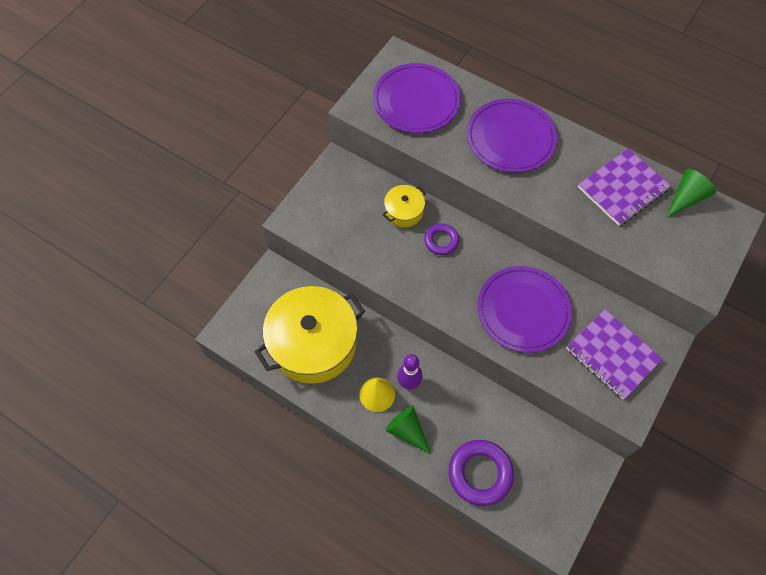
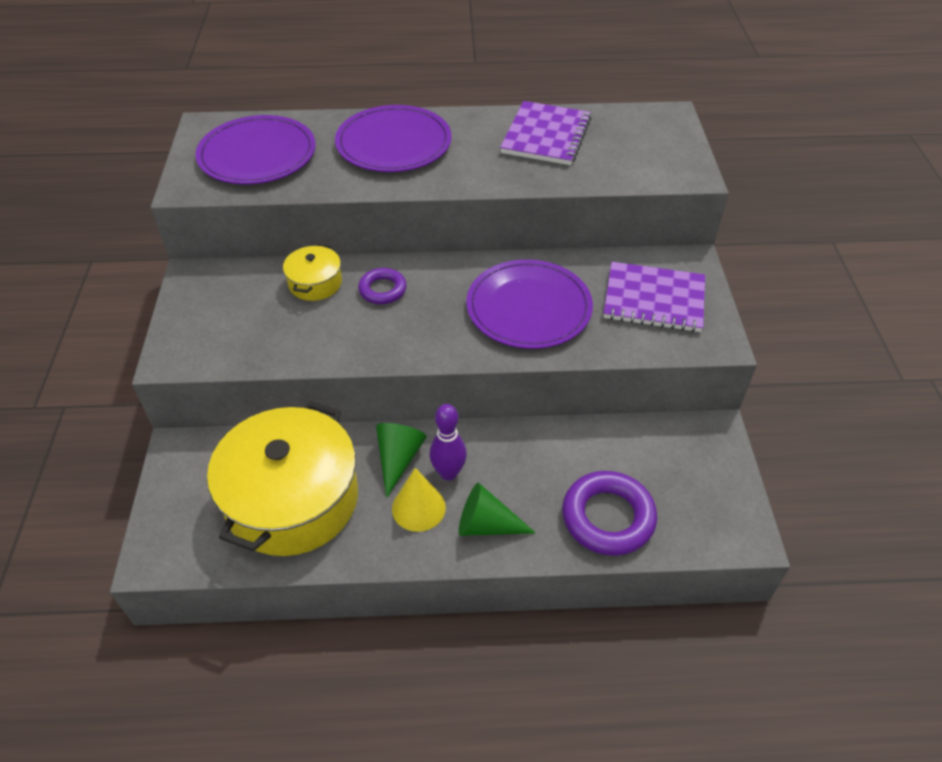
camera: 35 degrees left, 15 degrees down
(686, 198) = (612, 118): green cone -> green cone (398, 459)

